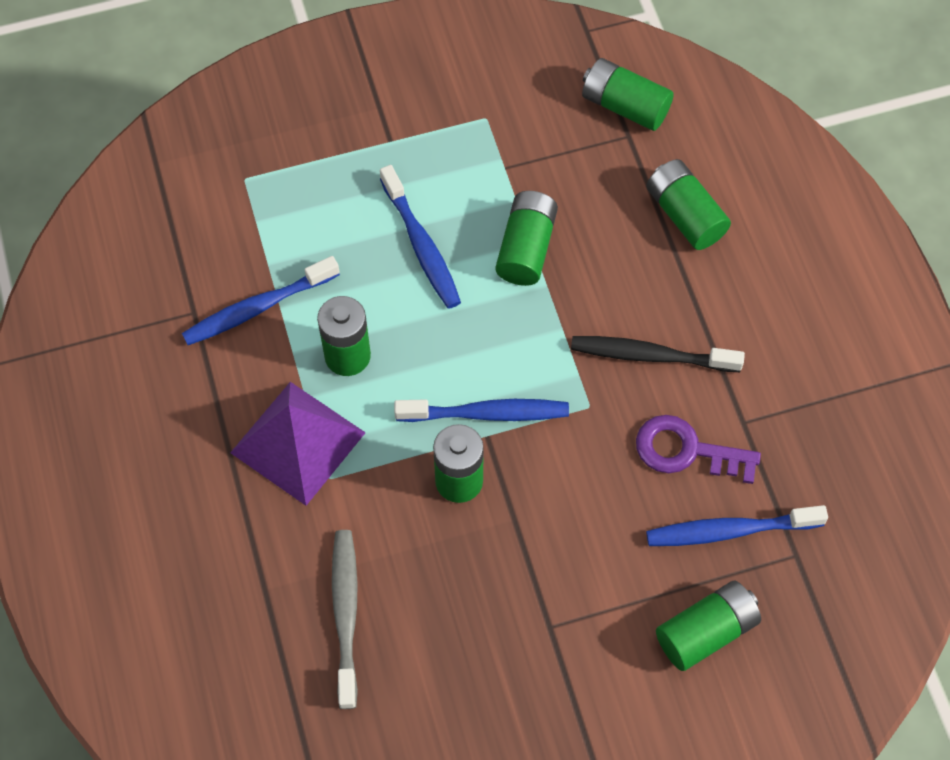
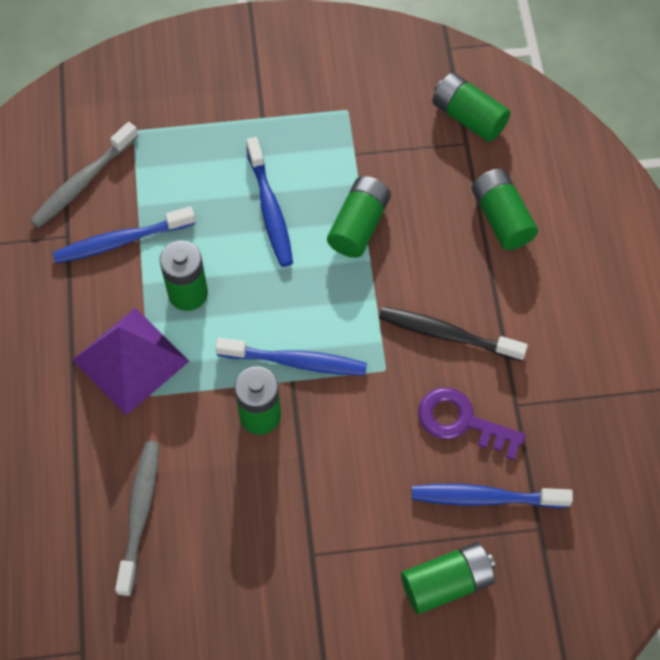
camera: 10 degrees right, 0 degrees up
(198, 247) = (82, 182): none -> grey toothbrush

